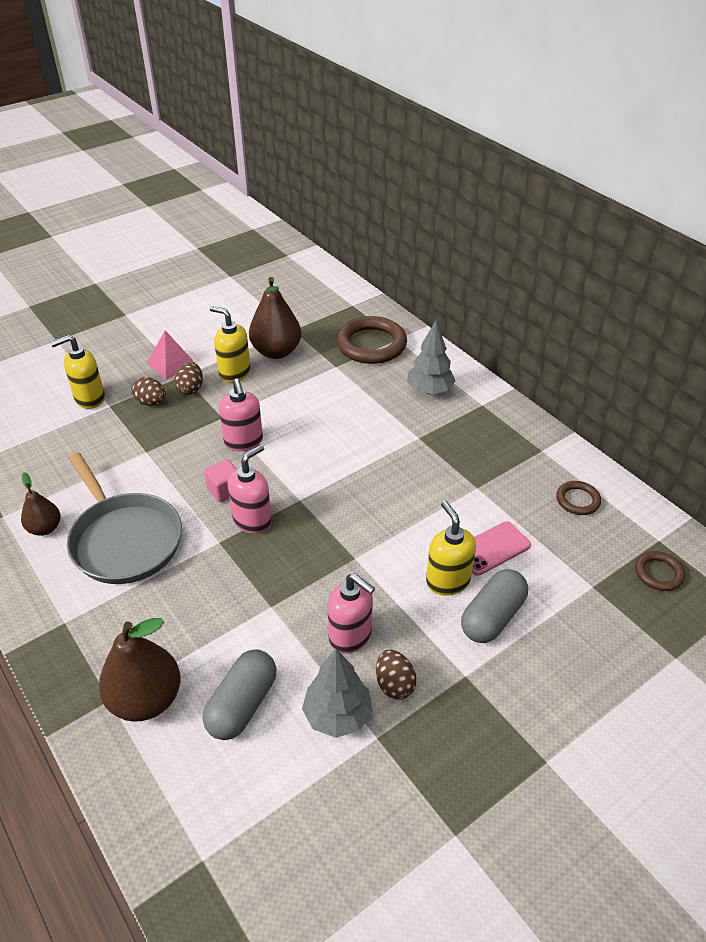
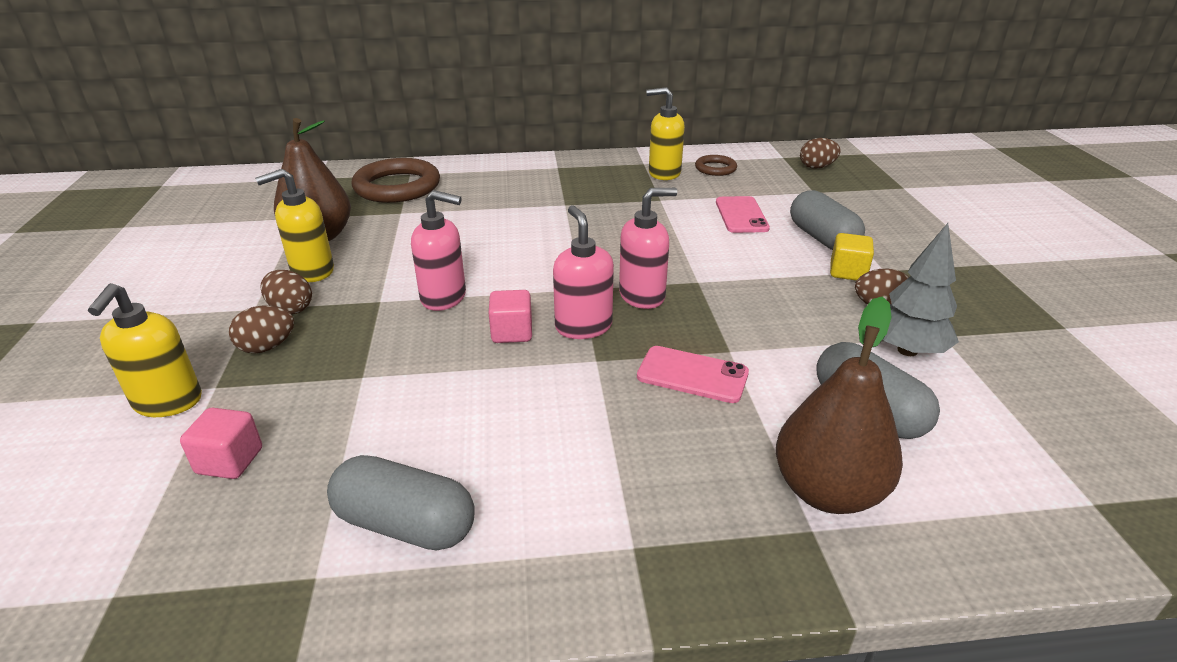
camera: 60 degrees left, 10 degrees down
(45, 528) = (405, 524): brown pear -> grey capsule
(60, 445) = (230, 461): none -> pink cube
(124, 539) = (516, 440): grey pan -> none
(171, 363) = (215, 311): pink pyramid -> none
(230, 595) = (692, 375): none -> pink phone
(350, 636) = (804, 313): pink soap dispenser -> pink soap dispenser (642, 296)
(429, 390) = (507, 181): grey tree -> none
(441, 649) = (847, 272): none -> yellow cube
(447, 581) = (765, 245): yellow soap dispenser -> yellow soap dispenser (664, 173)
(658, 573) = (817, 167): brown ring -> brown egg

